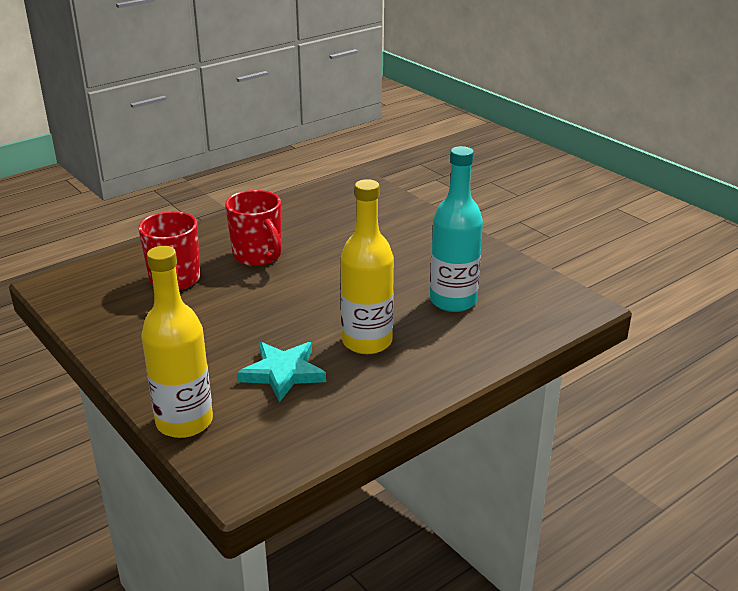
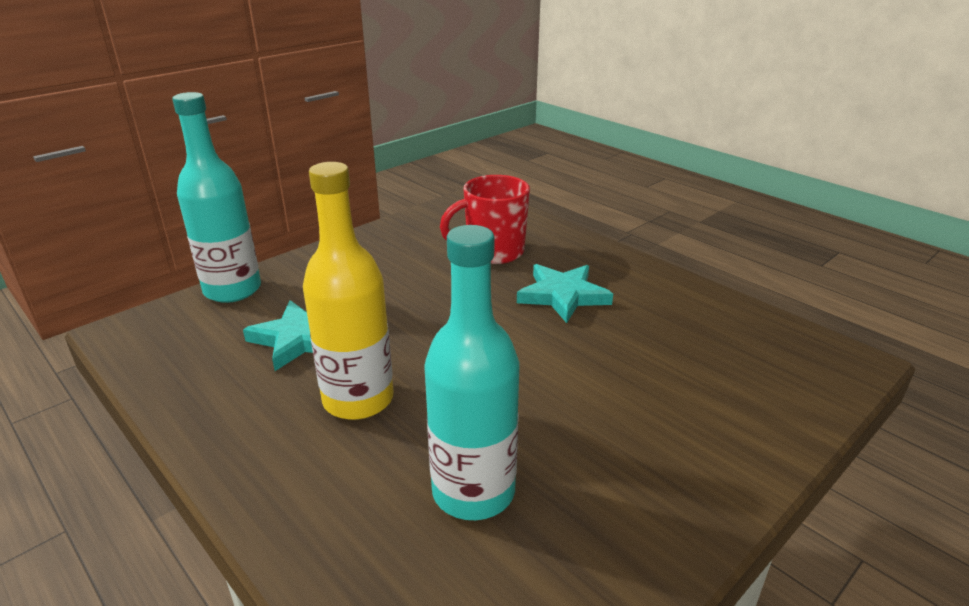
camera: 85 degrees right, 0 degrees up
(184, 422) = (232, 290): yellow bottle -> turquoise bottle
(258, 256) = (563, 295): red mug -> turquoise star

